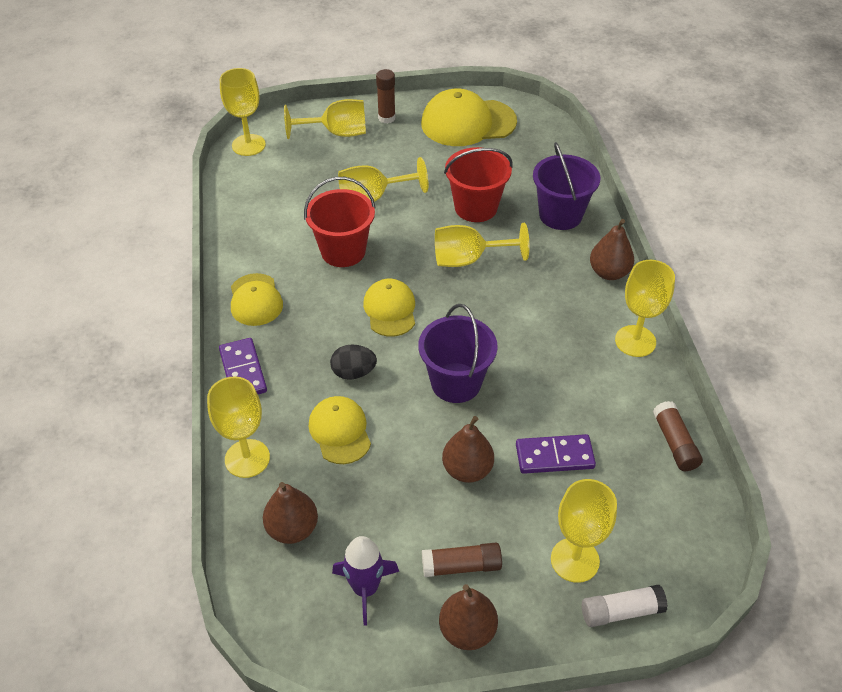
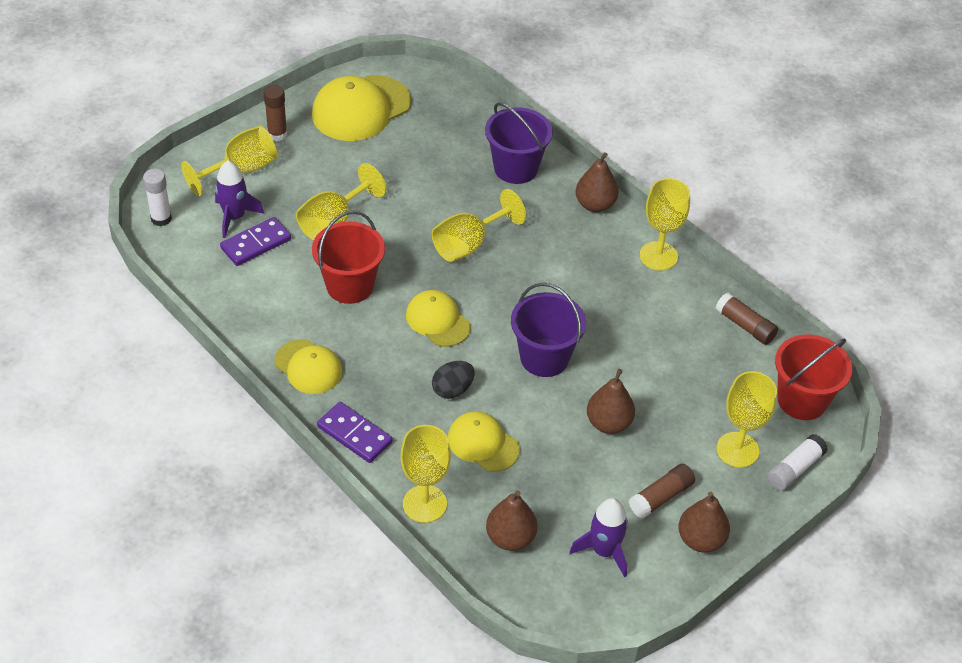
camera: 35 degrees left, 0 degrees up
(248, 145) = (161, 218): yellow goblet -> white glue stick
(301, 165) = (234, 217): none -> purple rocket
(476, 207) = (436, 192): red bucket -> red bucket (802, 400)
(554, 456) = (666, 380): purple domino -> purple domino (256, 244)

